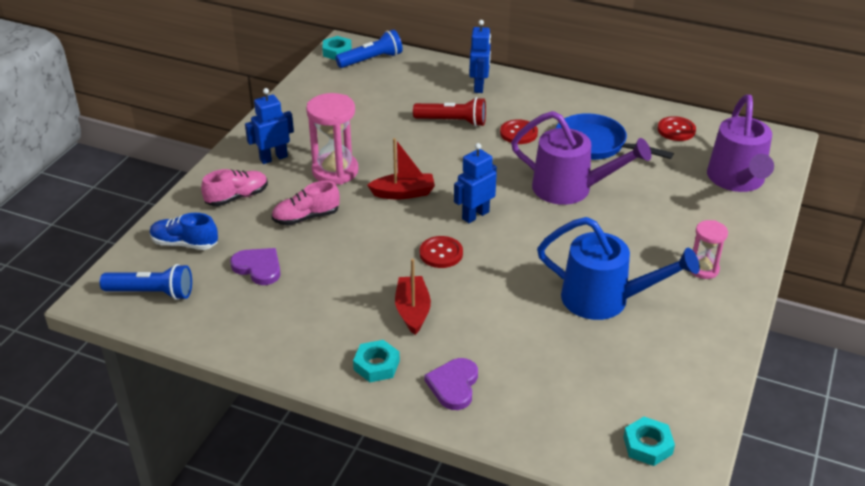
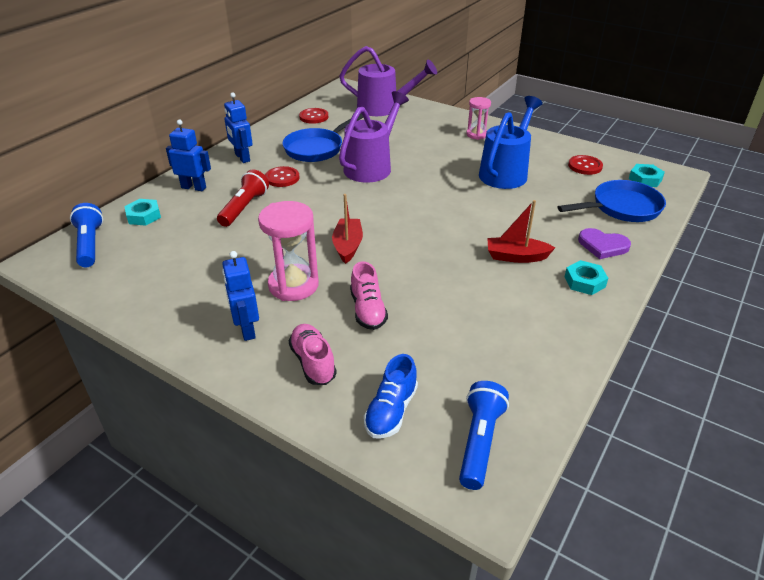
camera: 80 degrees left, 0 degrees up
(258, 268) = (445, 349): purple heart -> none
(337, 52) = (49, 267): turquoise nut -> turquoise nut (144, 216)
(441, 253) = (441, 235): red button -> red button (585, 166)
(475, 215) = (393, 212): blue robot -> blue robot (242, 158)
(552, 411) = (622, 208): none -> blue pan

